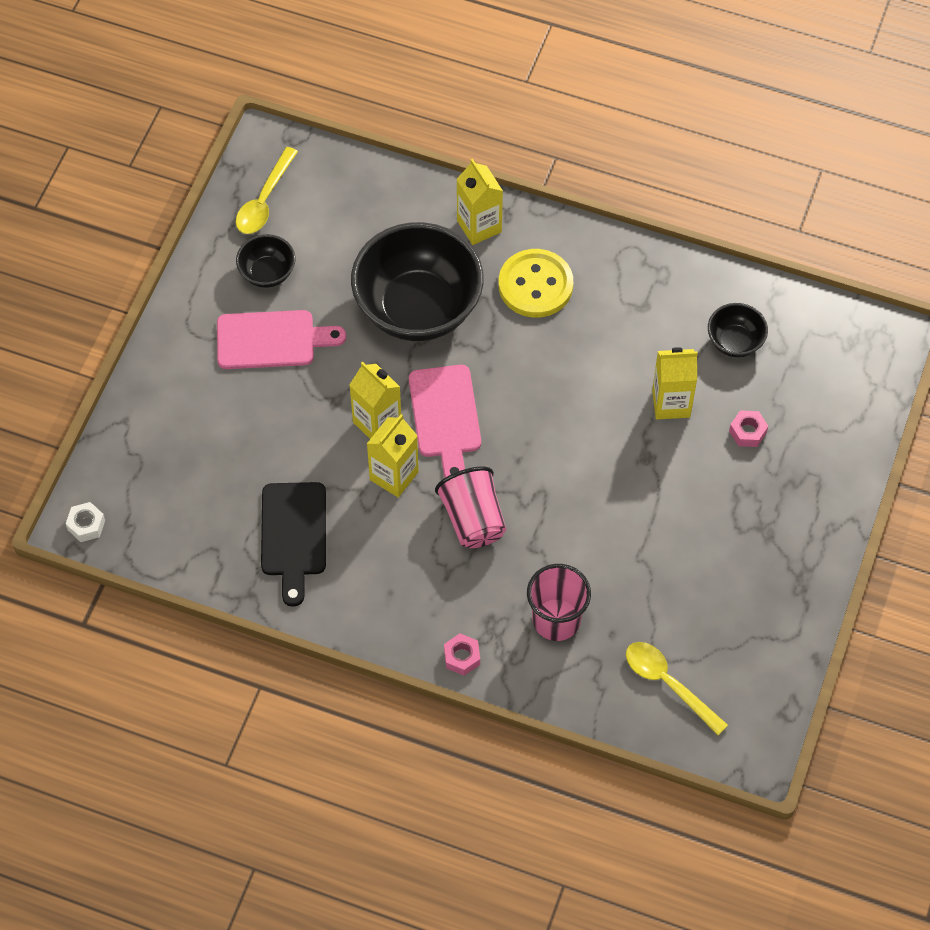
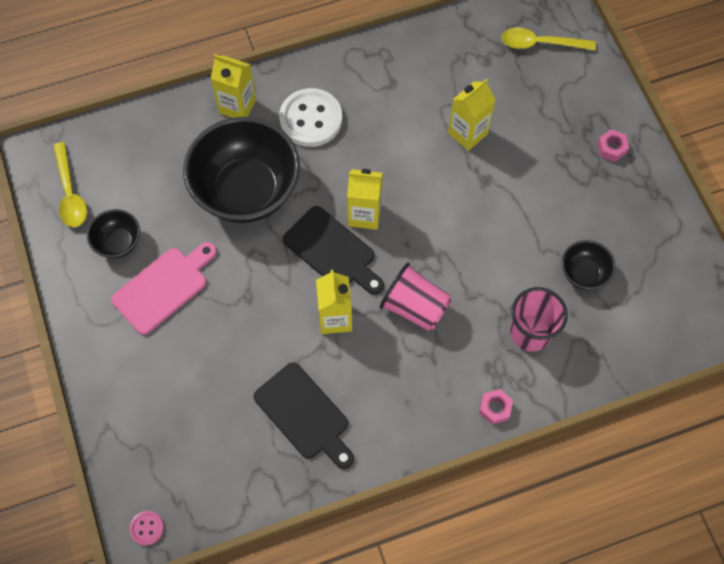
camera: 40 degrees left, 5 degrees up
(86, 525) = (147, 528): white nut -> pink button
(377, 423) = (290, 290): yellow carton -> yellow carton (364, 215)
(445, 417) = (332, 251): pink cutting board -> black cutting board
(535, 285) = (311, 119): yellow button -> white button
(668, 684) = (637, 319): yellow spoon -> yellow spoon (540, 43)
(735, 342) = (469, 65): black bowl -> black bowl (583, 273)
(747, 432) = (531, 117): pink nut -> pink nut (611, 148)

